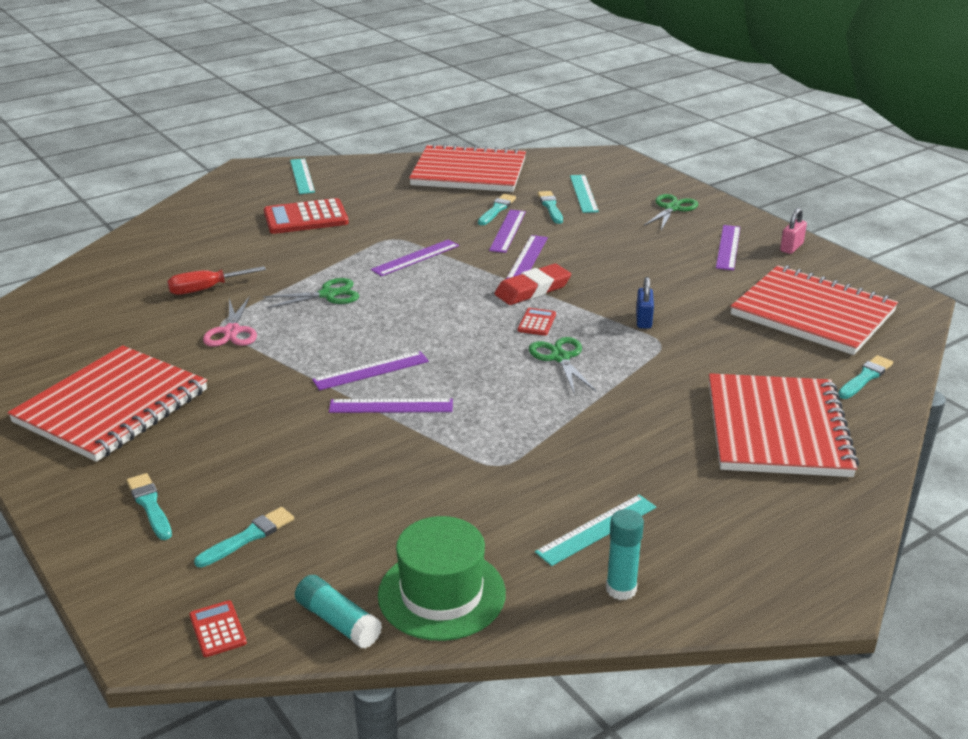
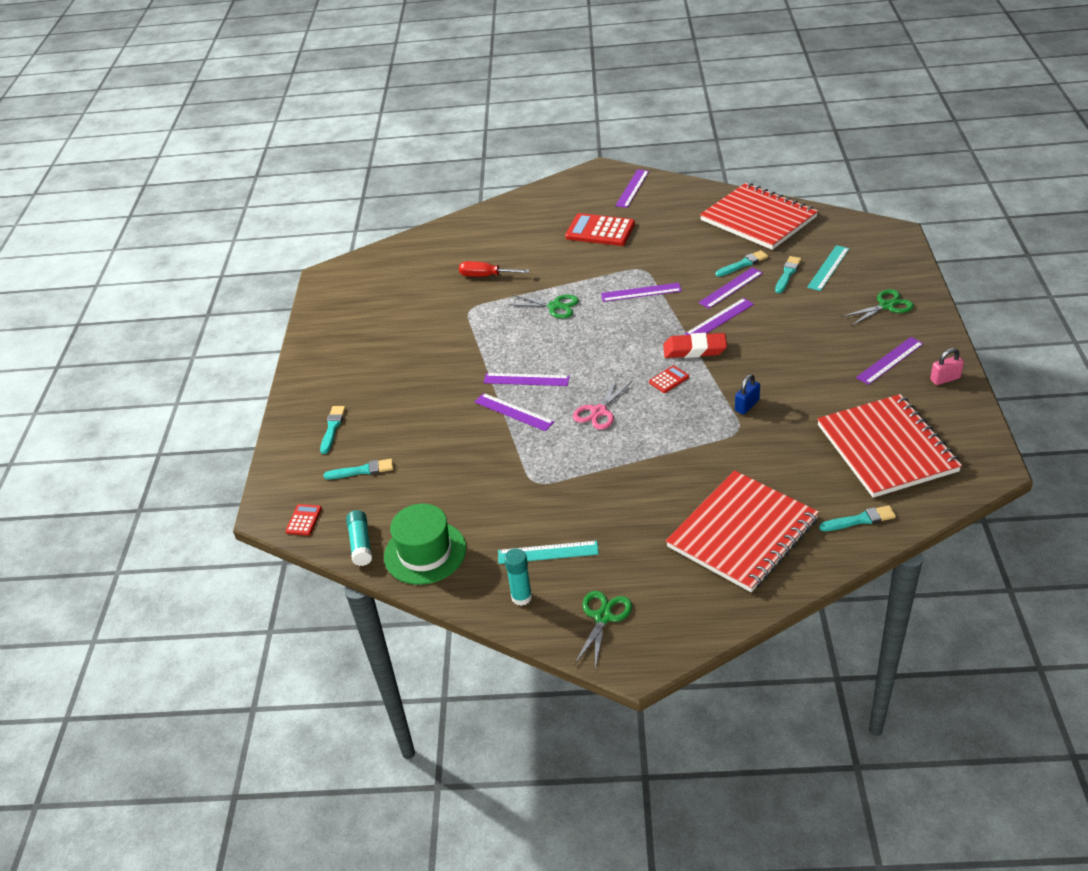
camera: 40 degrees right, 10 degrees up
(112, 406) = (365, 351): red notebook -> none
(232, 331) = (473, 317): pink scissors -> pink scissors (599, 412)
(302, 176) = (632, 188): turquoise ruler -> purple ruler
(560, 358) = (654, 415): green scissors -> green scissors (603, 617)

